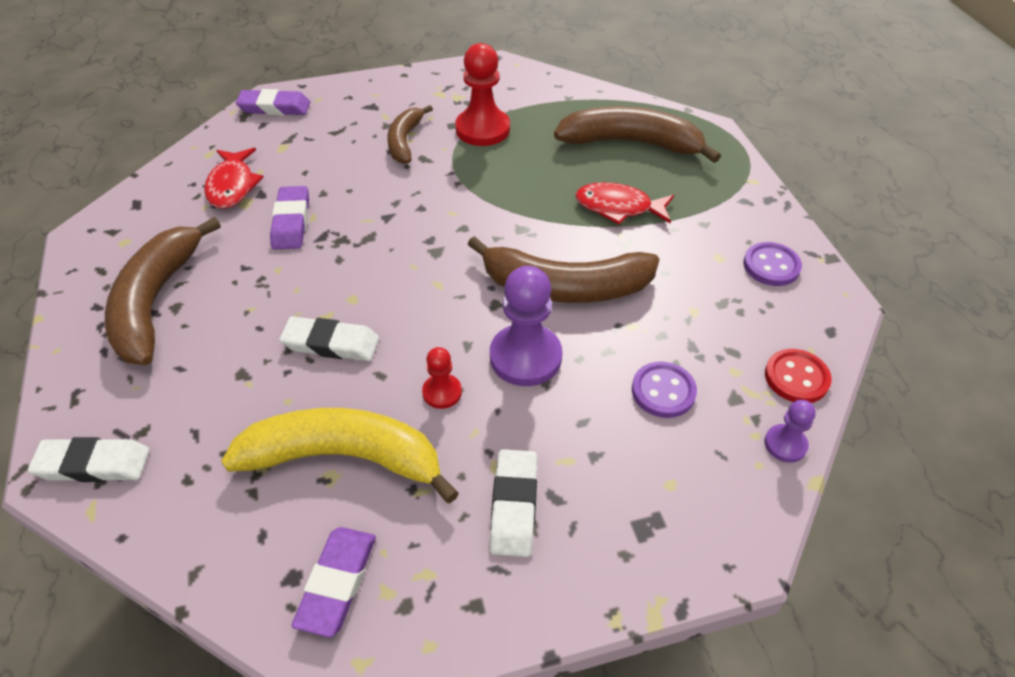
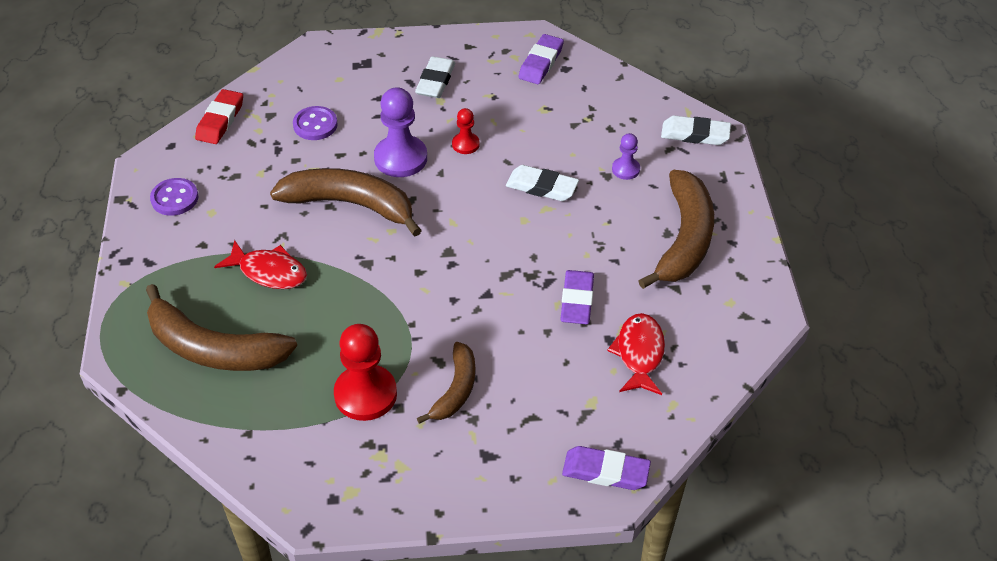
camera: 170 degrees left, 0 degrees up
(344, 457) = (535, 117): yellow banana -> none
(785, 444) = (257, 87): purple pawn -> purple pawn (625, 169)
(796, 378) = (220, 120): red button -> red eraser

